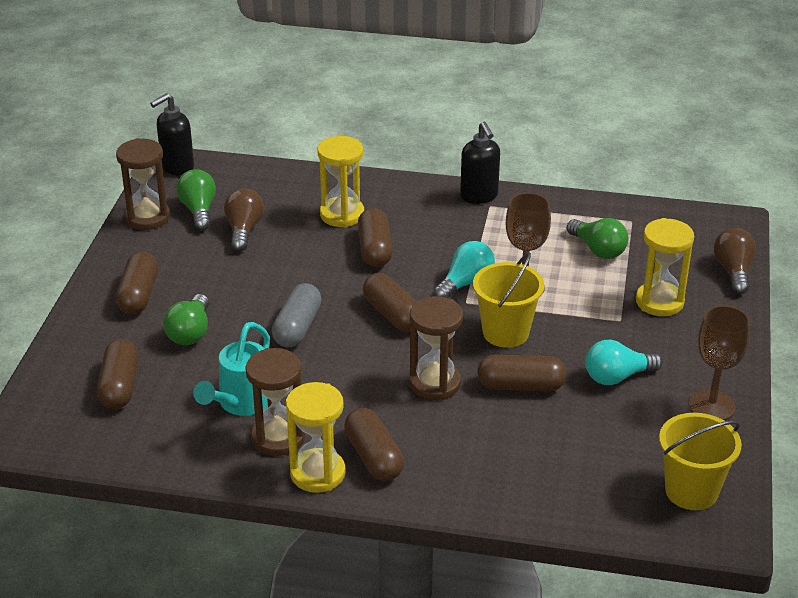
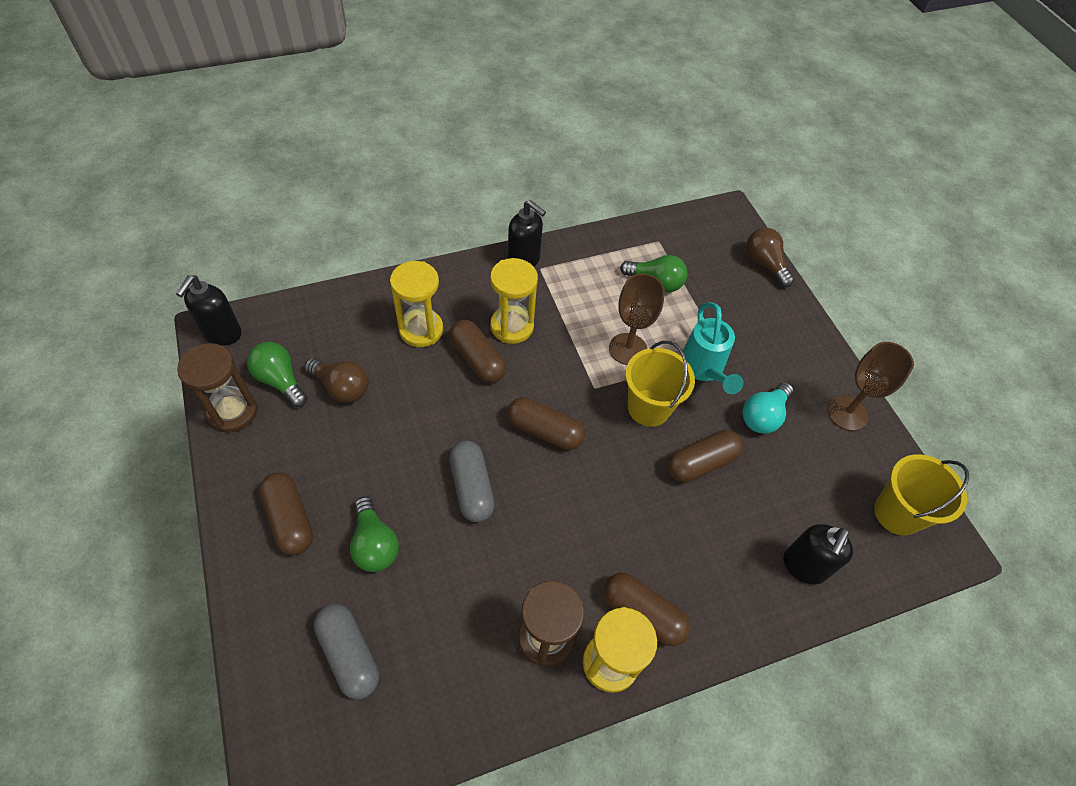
camera: 35 degrees left, 20 degrees up
(119, 386) = (349, 654): brown capsule -> grey capsule
(240, 404) = (483, 613): turquoise watering can -> turquoise watering can (704, 370)
(244, 230) = (341, 387): brown light bulb -> brown light bulb turned 150 degrees clockwise
(435, 383) = (633, 496): brown hourglass -> none
(465, 283) = (579, 365): turquoise light bulb -> none
(554, 488) = (803, 567): none -> black soap dispenser
(659, 302) = (737, 319): yellow hourglass -> yellow hourglass (512, 326)

